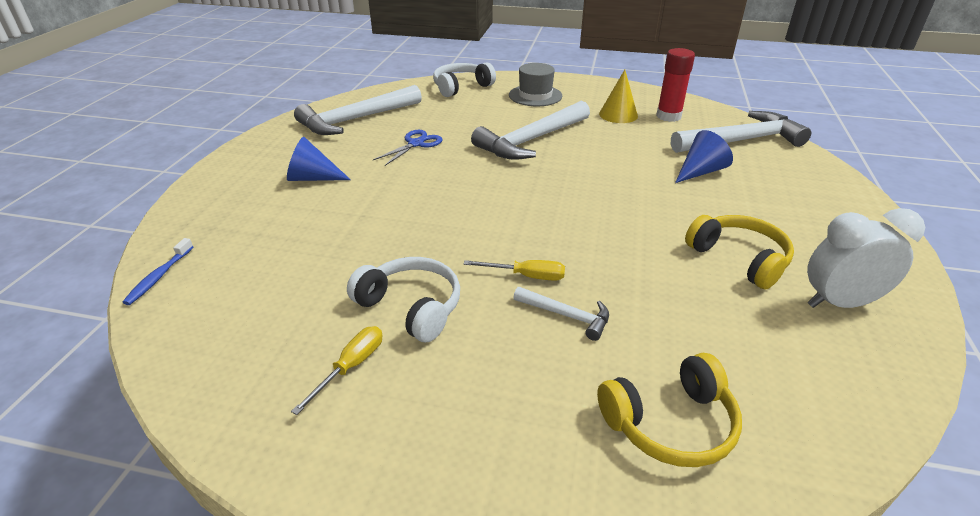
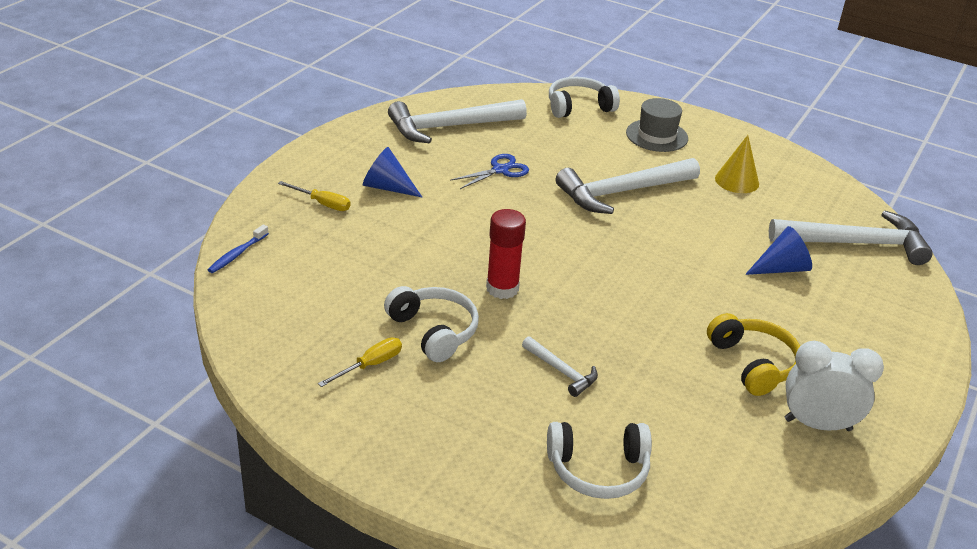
camera: 15 degrees right, 0 degrees up
(526, 276) = (544, 330): yellow screwdriver -> yellow screwdriver (322, 204)
(668, 116) = (794, 195): red glue stick -> red glue stick (502, 288)
(670, 424) = (598, 470): yellow headphones -> white headphones

